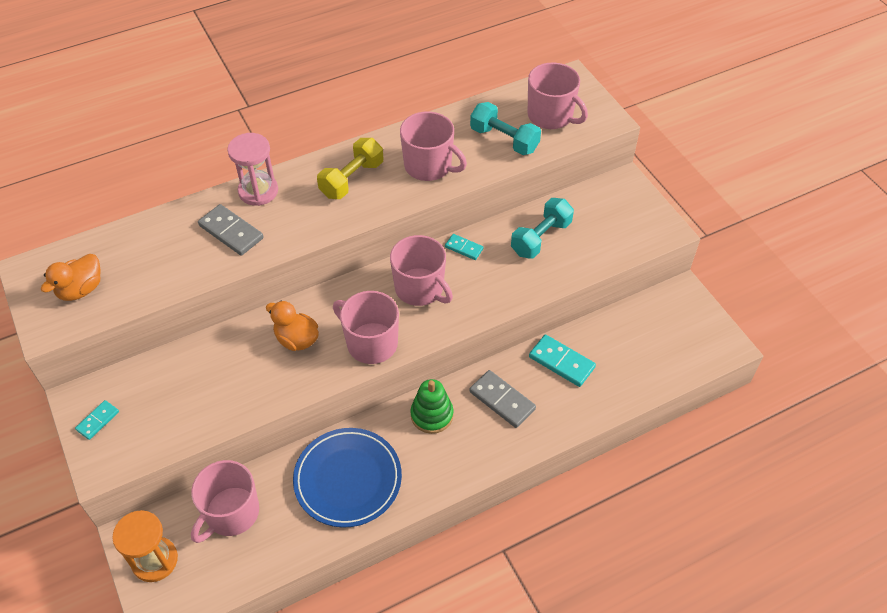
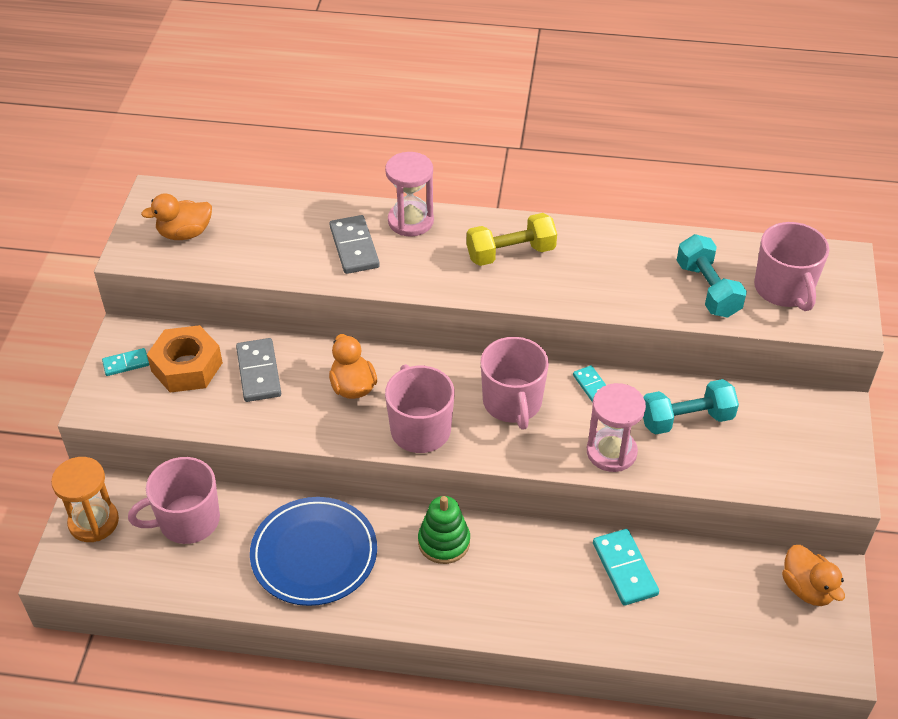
camera: 35 degrees right, 5 degrees down
(152, 395) = (187, 367): none -> orange nut
(429, 166) = (601, 278): pink mug -> none
(502, 400) = (528, 570): grey domino -> grey domino (259, 372)
(512, 286) = (611, 452): none -> pink hourglass
(675, 309) = (807, 588): none -> orange duck

